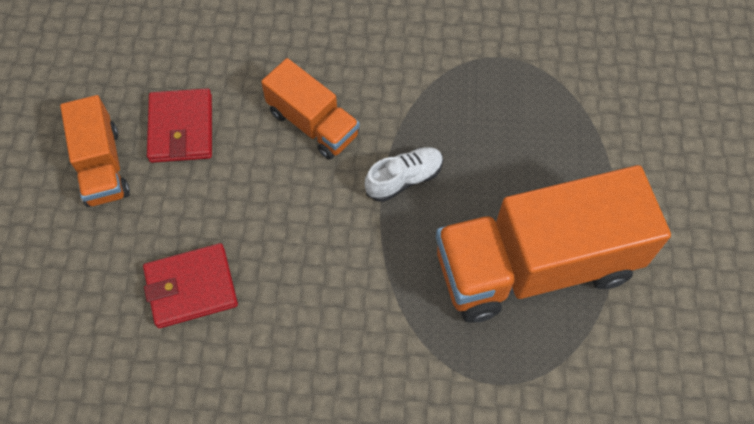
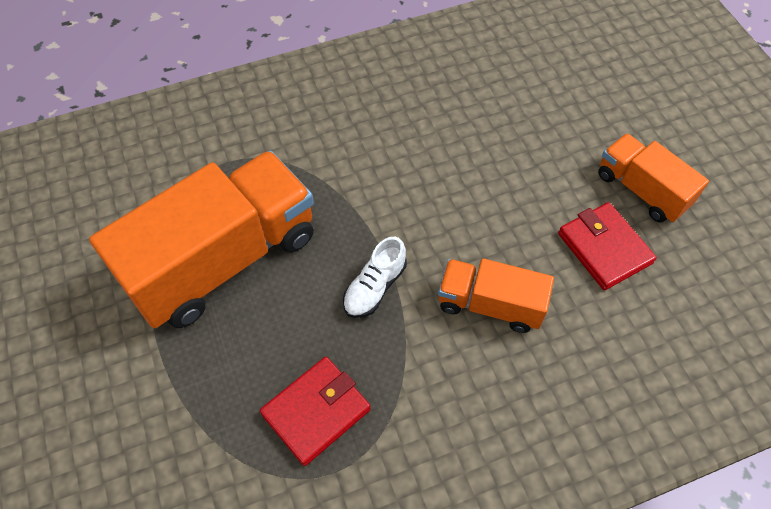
camera: 155 degrees right, 5 degrees down
(191, 287) = (498, 134): red wallet -> red wallet (316, 411)

